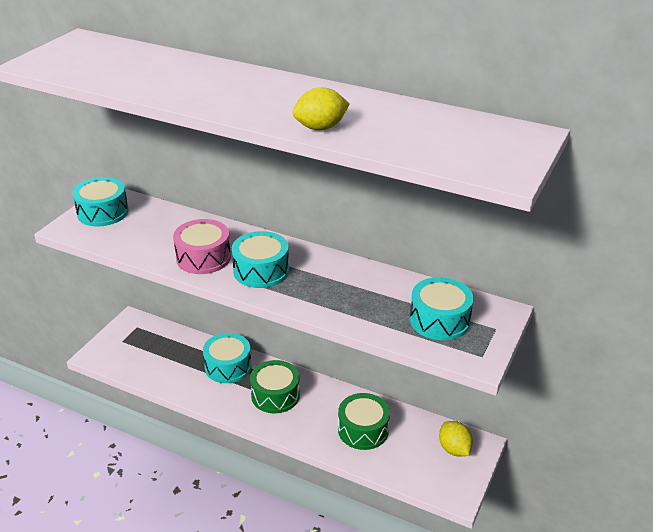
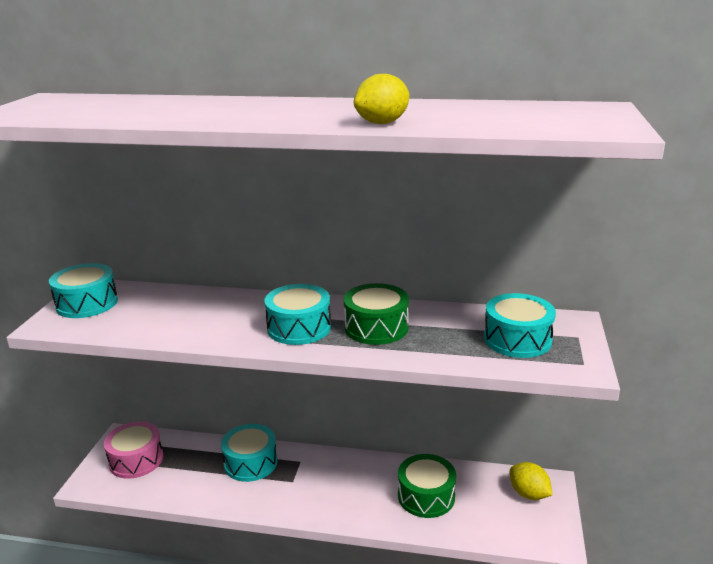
camera: 15 degrees left, 10 degrees down
(203, 257) = (226, 326): pink drum -> pink drum (136, 460)
(275, 395) = (315, 481): green drum -> green drum (376, 327)

